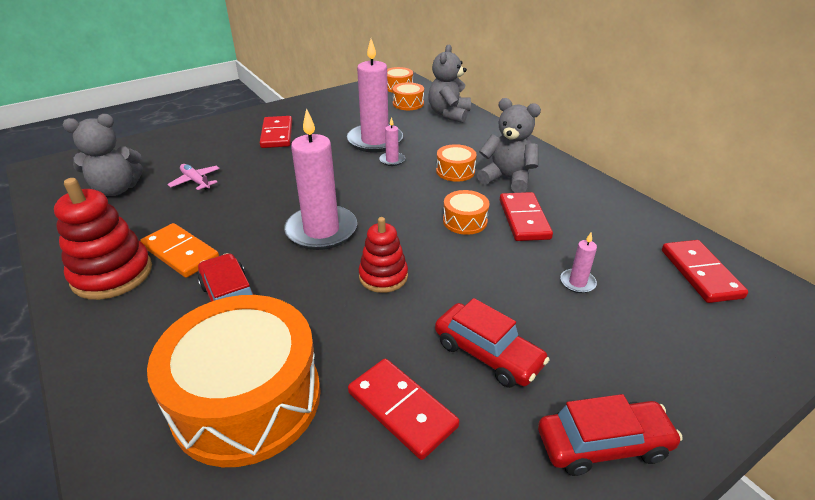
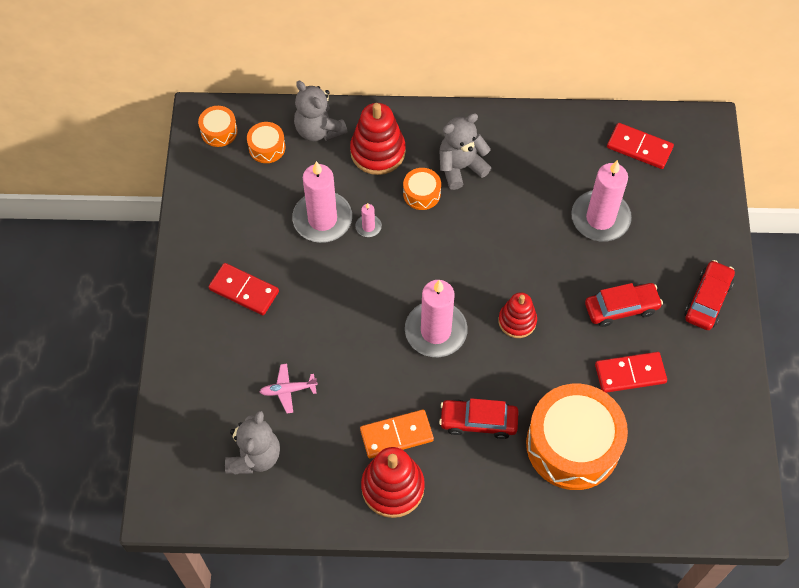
camera: 55 degrees left, 25 degrees up
(465, 140) = (378, 152): none -> red stacking toy
(465, 221) = (492, 234): orange drum -> none
(524, 219) = (518, 196): red domino -> none
(577, 282) = (600, 218): pink candle -> pink candle, size x2.29

